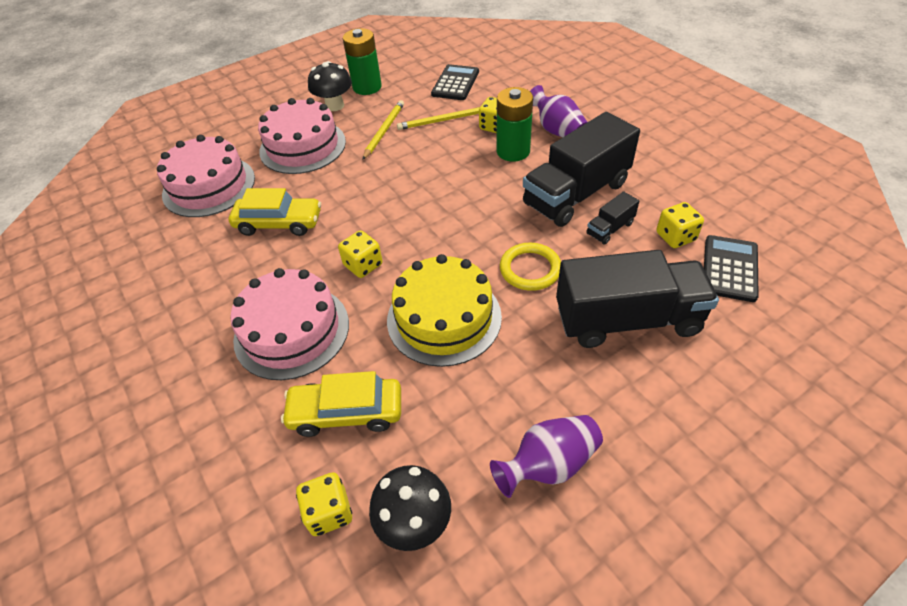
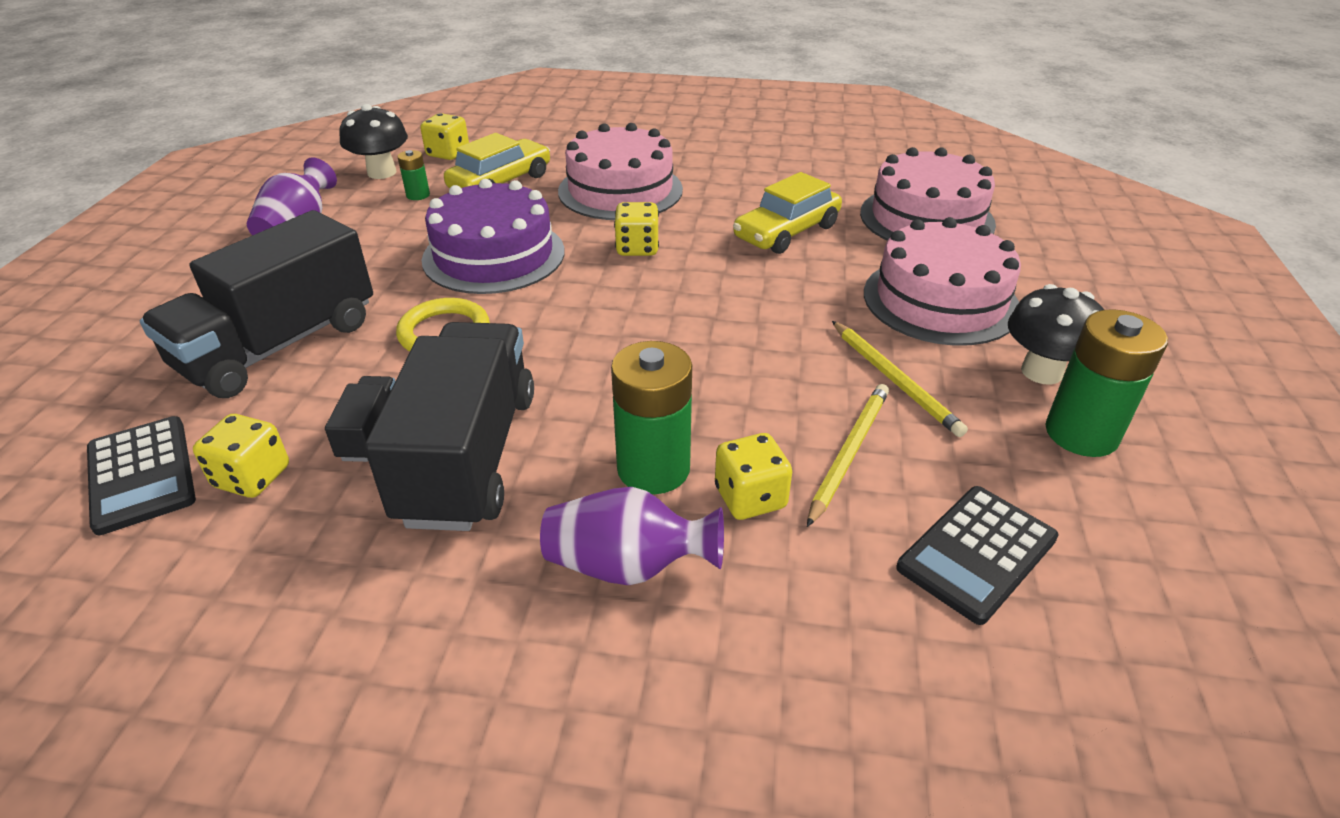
camera: 130 degrees right, 10 degrees down
(421, 445) = (418, 195): none -> green battery
(444, 318) = (494, 255): yellow cake -> purple cake
(455, 83) = (977, 553): black calculator -> black calculator turned 75 degrees clockwise

